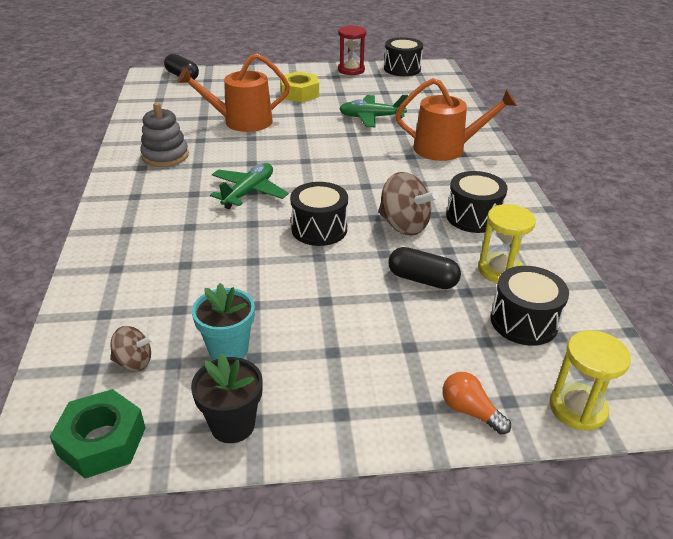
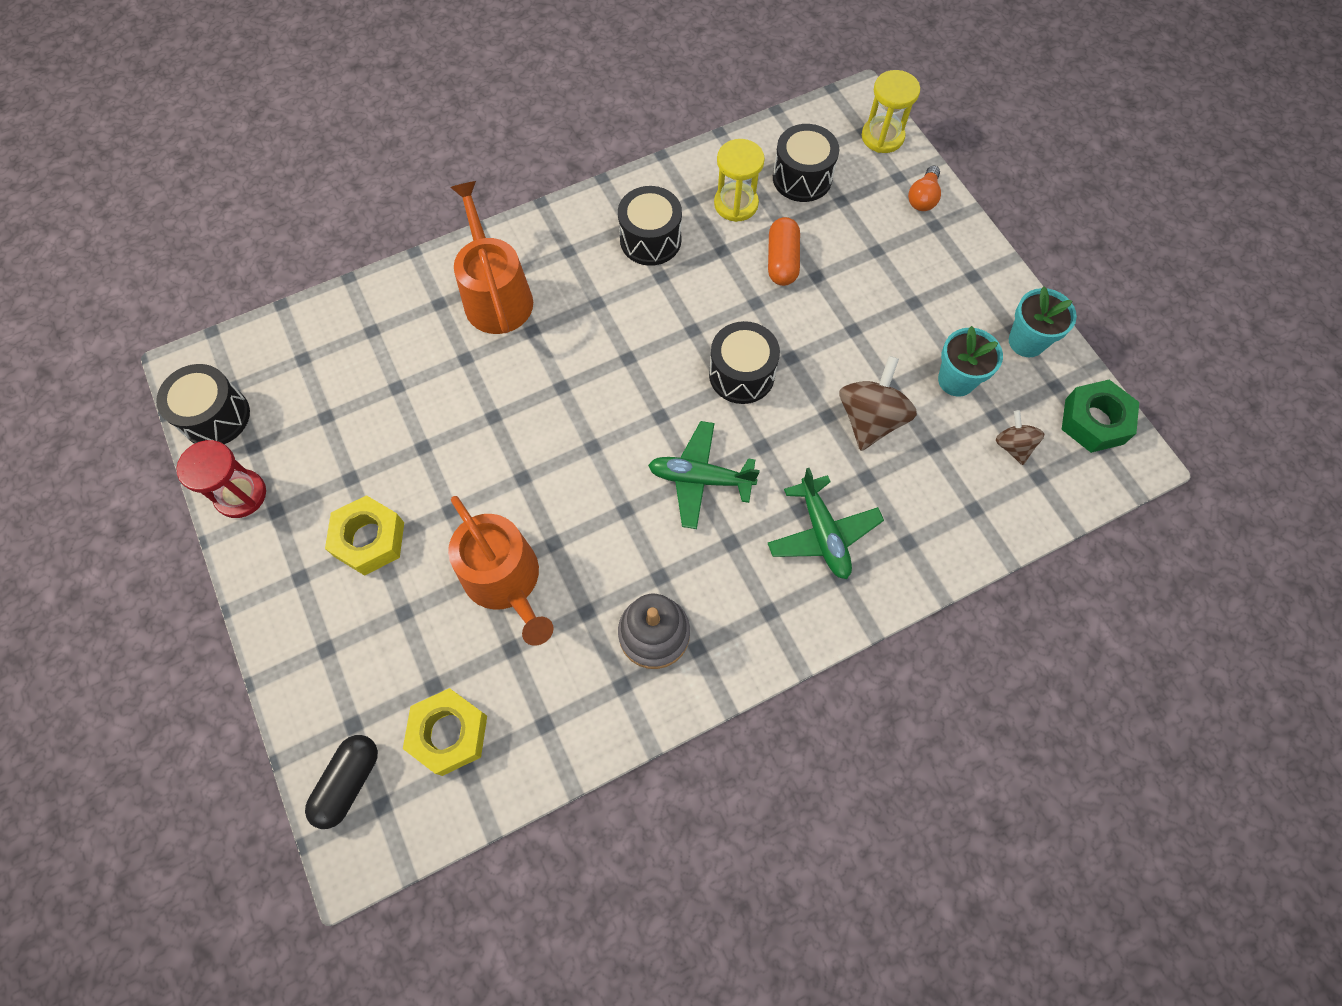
camera: 110 degrees left, 30 degrees up
(178, 98) = (449, 733): none -> yellow nut
(232, 425) = (1026, 341): black flower pot -> turquoise flower pot
(371, 117) = (430, 407): green plane -> green plane (823, 534)
(403, 225) = (697, 298): brown spinning top -> brown spinning top (870, 419)
(422, 279) = (782, 261): black capsule -> orange capsule

